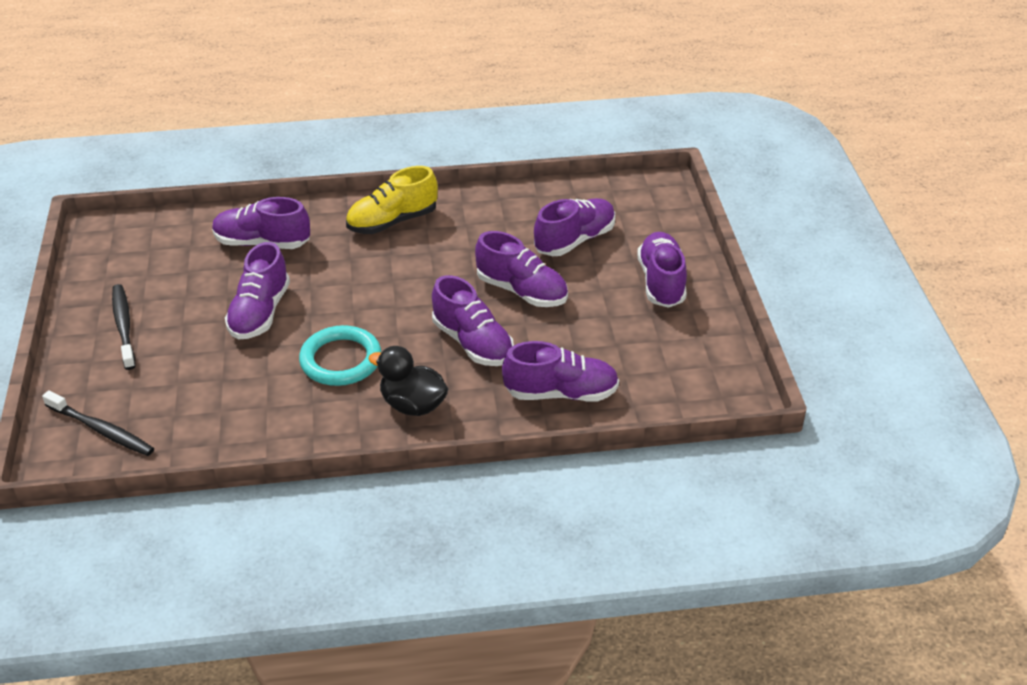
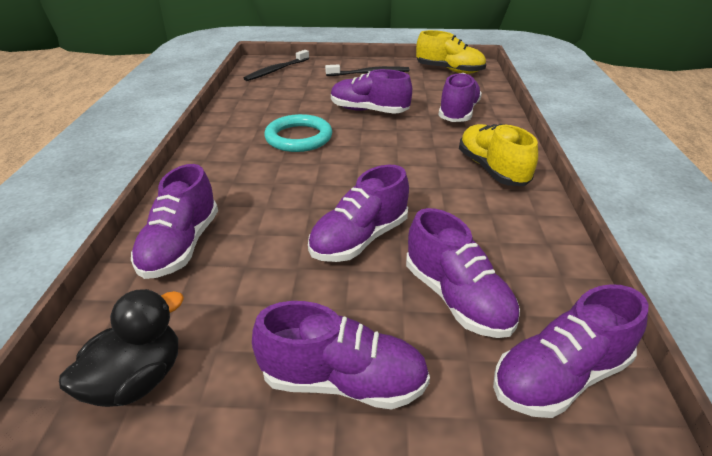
camera: 100 degrees right, 5 degrees down
(116, 252) = (449, 70): none -> yellow shoe
(413, 405) = (225, 164): black duck -> black duck (137, 380)
(473, 343) = (288, 199): purple shoe -> purple shoe (560, 376)

